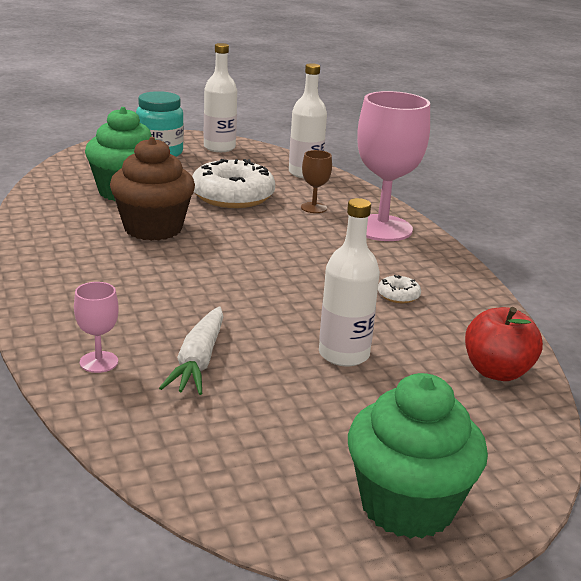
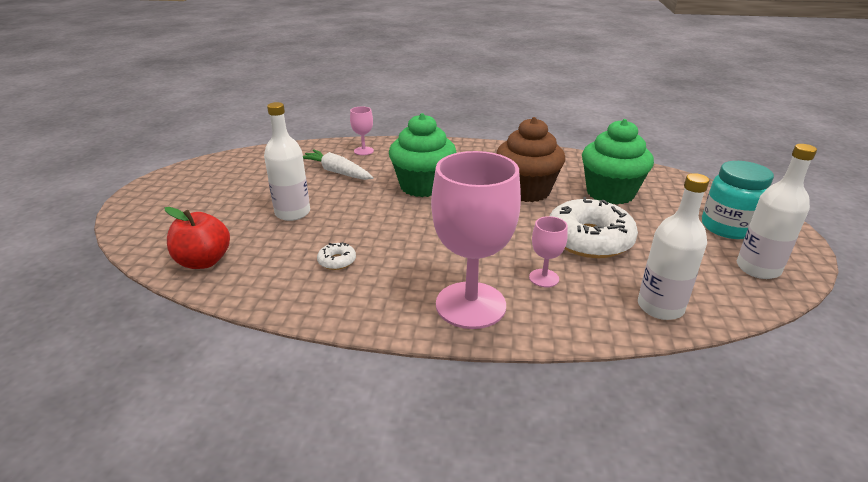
camera: 120 degrees right, 5 degrees up
(313, 208) = (544, 278): brown goblet -> pink goblet
(407, 505) = (169, 191): green cupcake -> green cupcake (423, 186)

